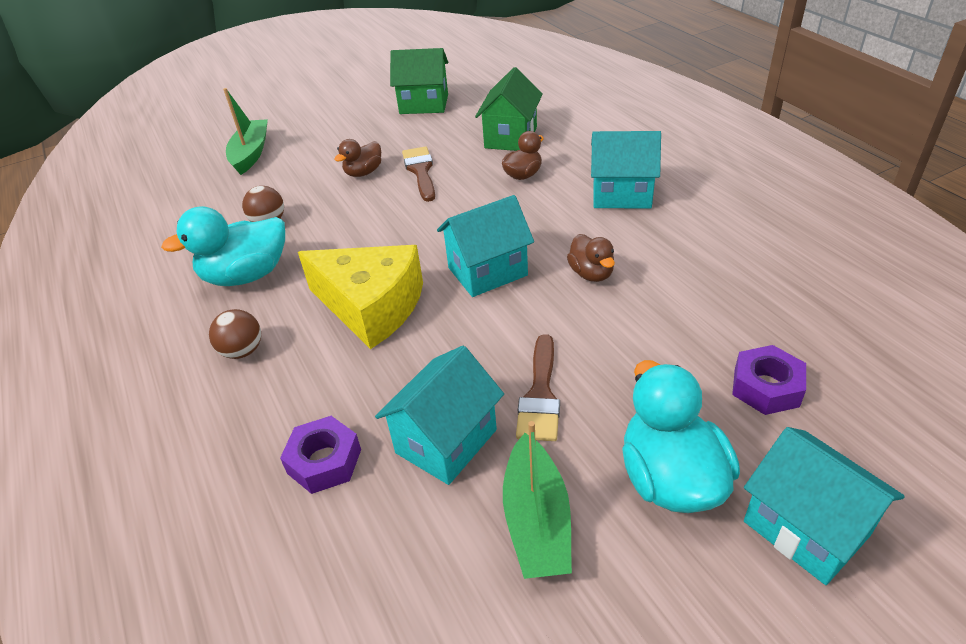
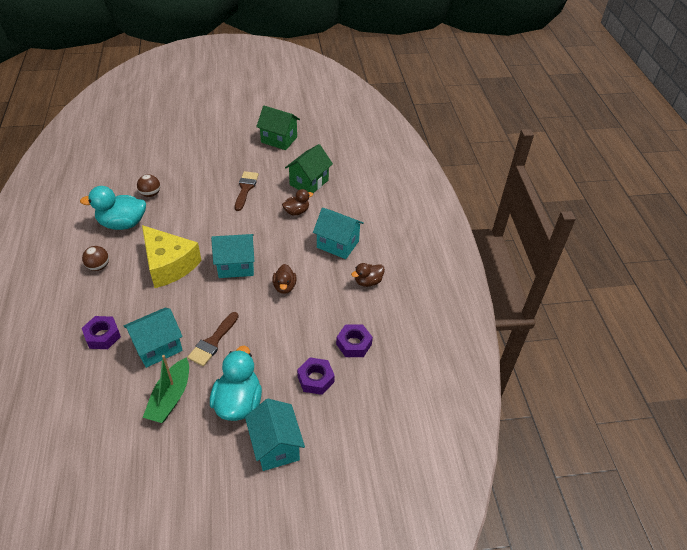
camera: 15 degrees right, 5 degrees up
(251, 153) = (166, 143): green boat -> none
(363, 172) = (216, 178): brown duck -> brown duck (368, 282)
(774, 313) = (354, 344): none -> purple nut

